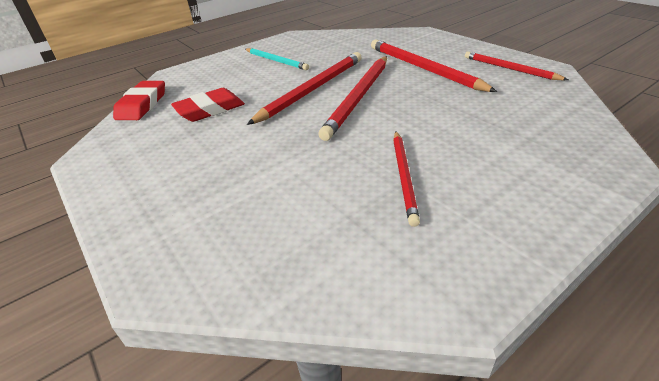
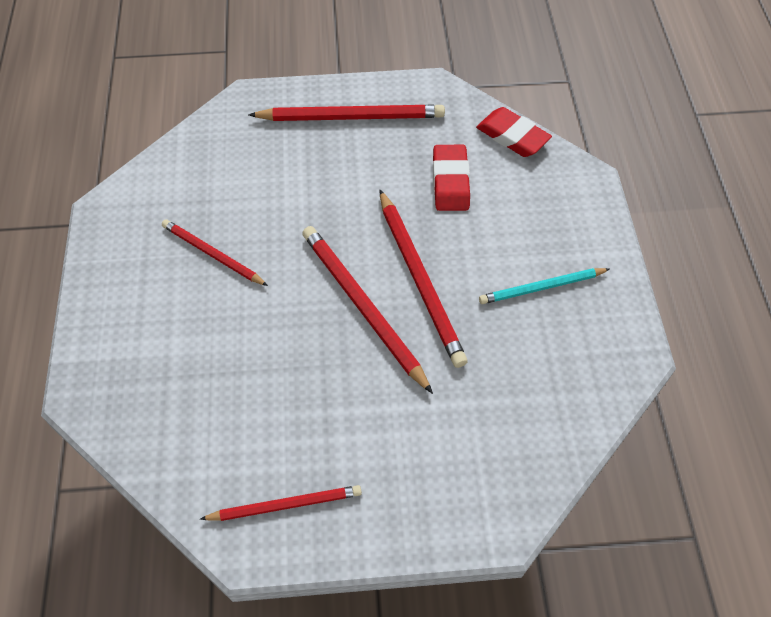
camera: 120 degrees right, 20 degrees up
(423, 69) = (373, 417): red pencil -> red pencil (350, 117)

